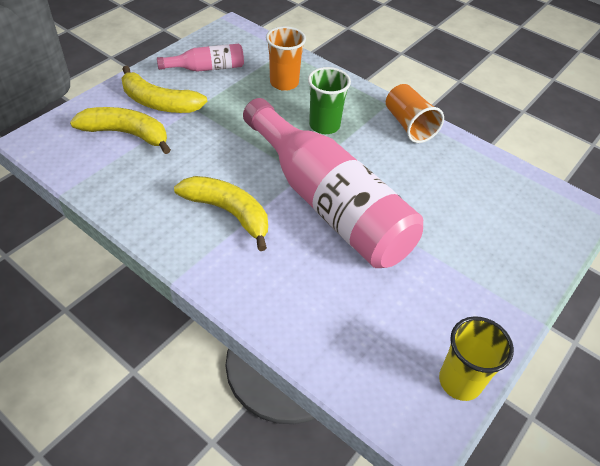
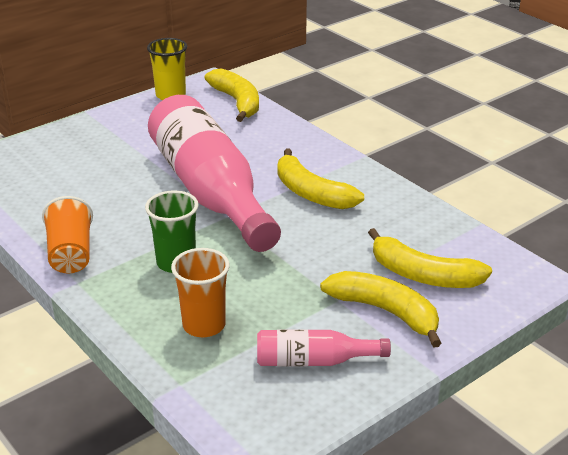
camera: 165 degrees left, 15 degrees down
(360, 378) = (237, 102): none -> yellow banana

